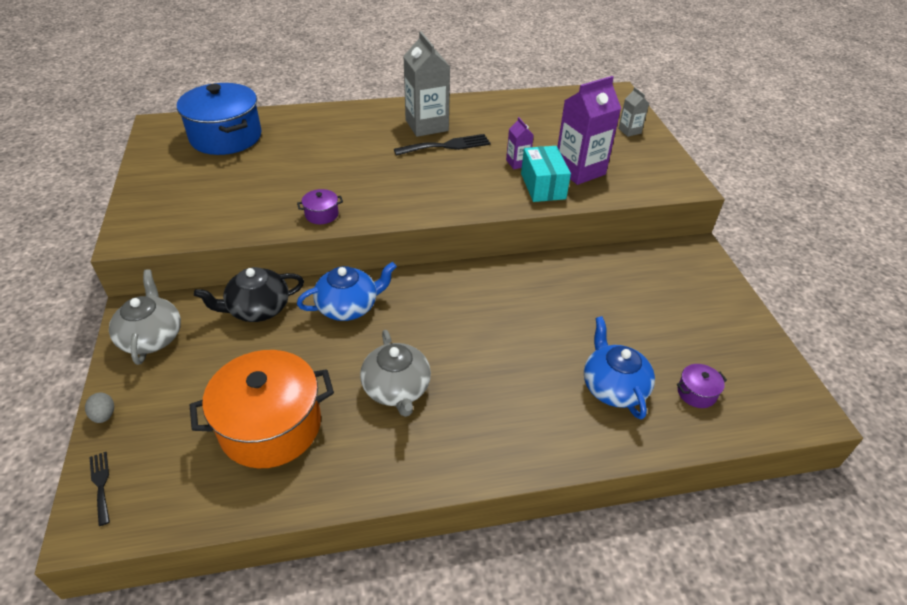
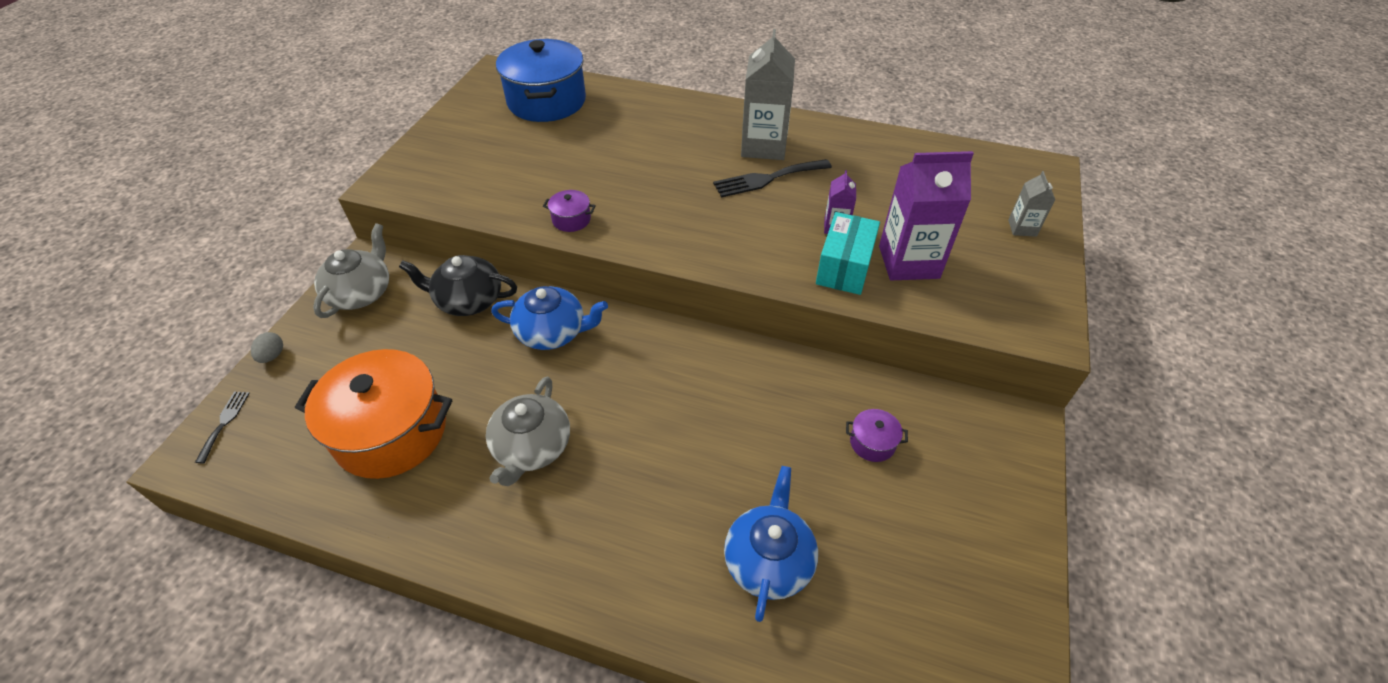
camera: 30 degrees right, 5 degrees up
(447, 146) = (767, 179): black fork -> black fork turned 150 degrees clockwise
(696, 393) = (870, 620): purple pot -> purple pot (872, 443)

